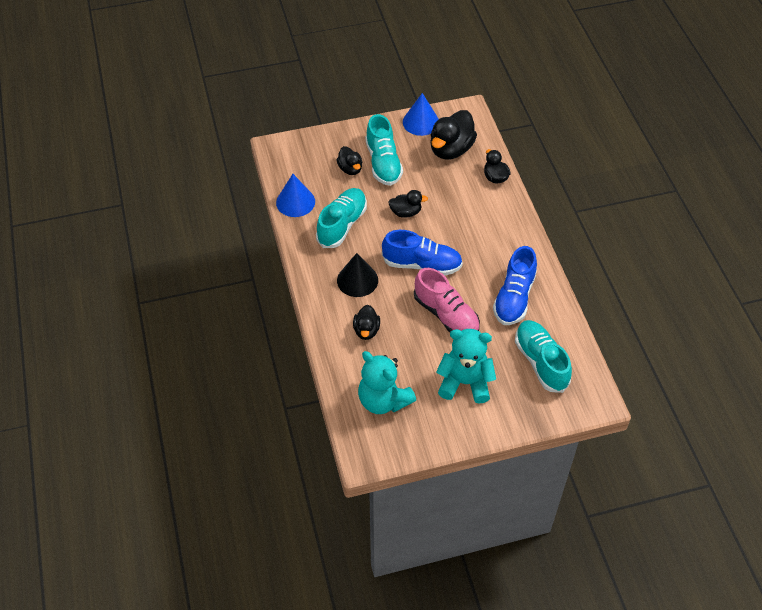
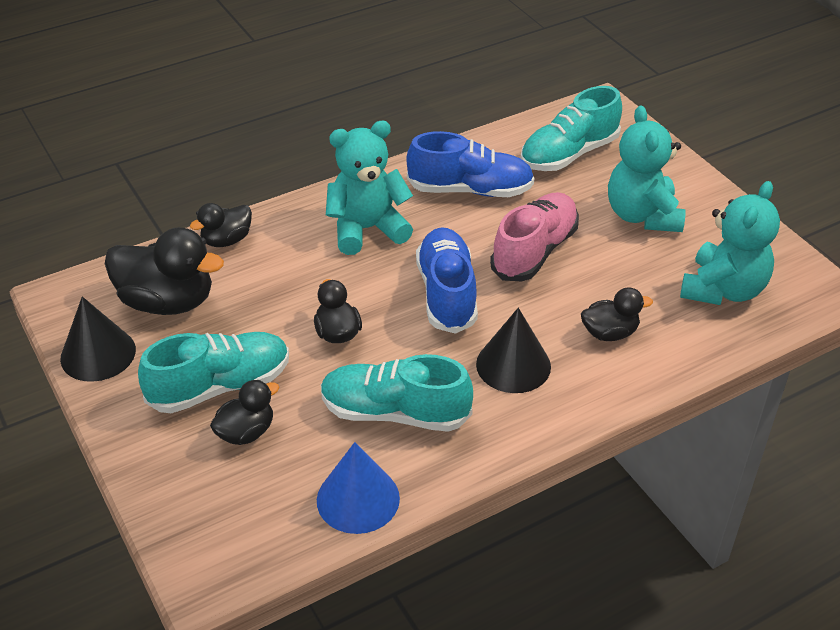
camera: 105 degrees left, 10 degrees down
(421, 122) = (98, 354): blue cone -> black cone
(488, 240) = (367, 229): none -> turquoise teddy bear

